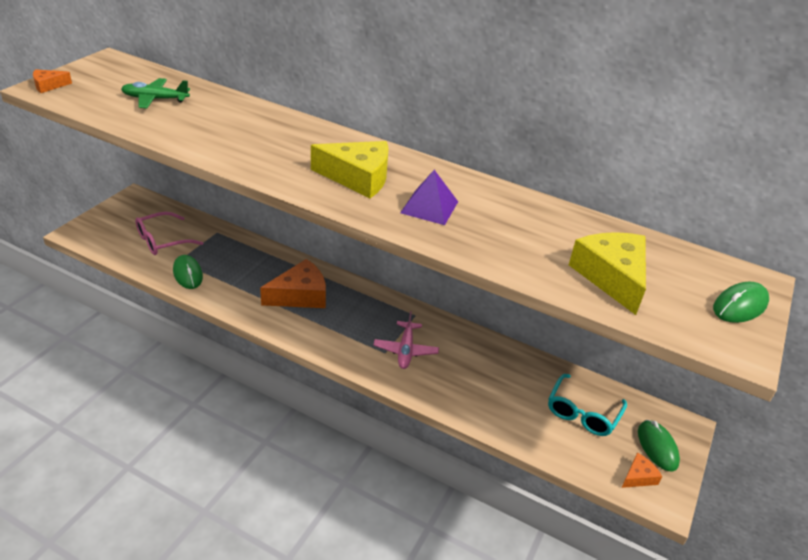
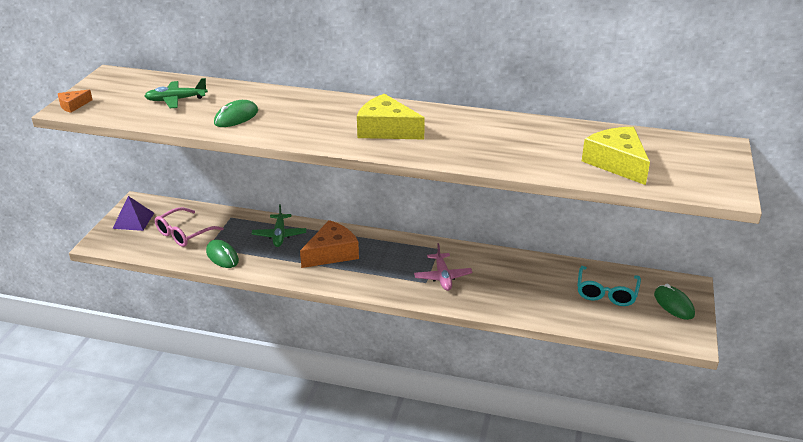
camera: 10 degrees left, 5 degrees down
(256, 263) = (279, 235): none -> green plane
(358, 178) = (386, 130): yellow cheese -> yellow cheese turned 150 degrees counterclockwise
(429, 207) = (455, 140): purple pyramid -> purple pyramid (133, 220)
(638, 477) = (667, 328): orange cheese -> none
(740, 306) = (717, 164): green mouse -> green mouse (236, 117)

